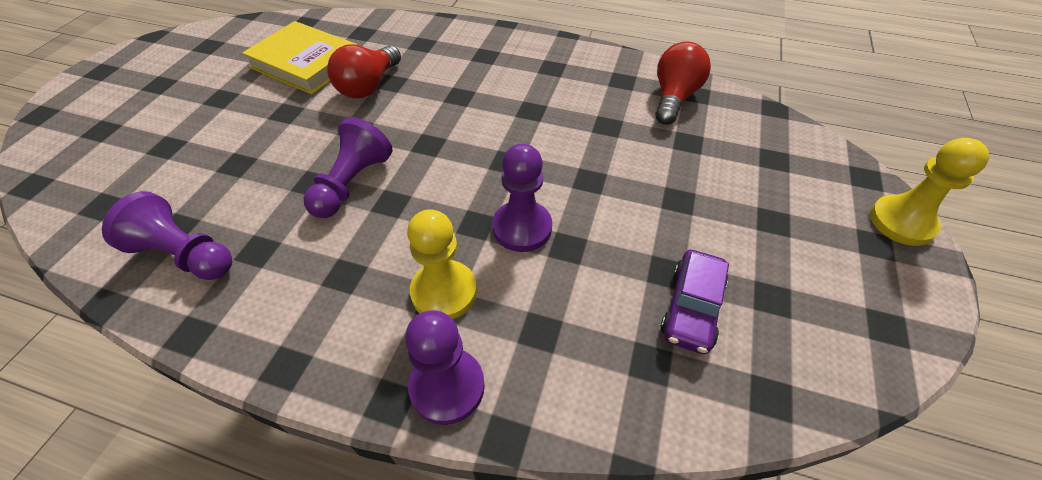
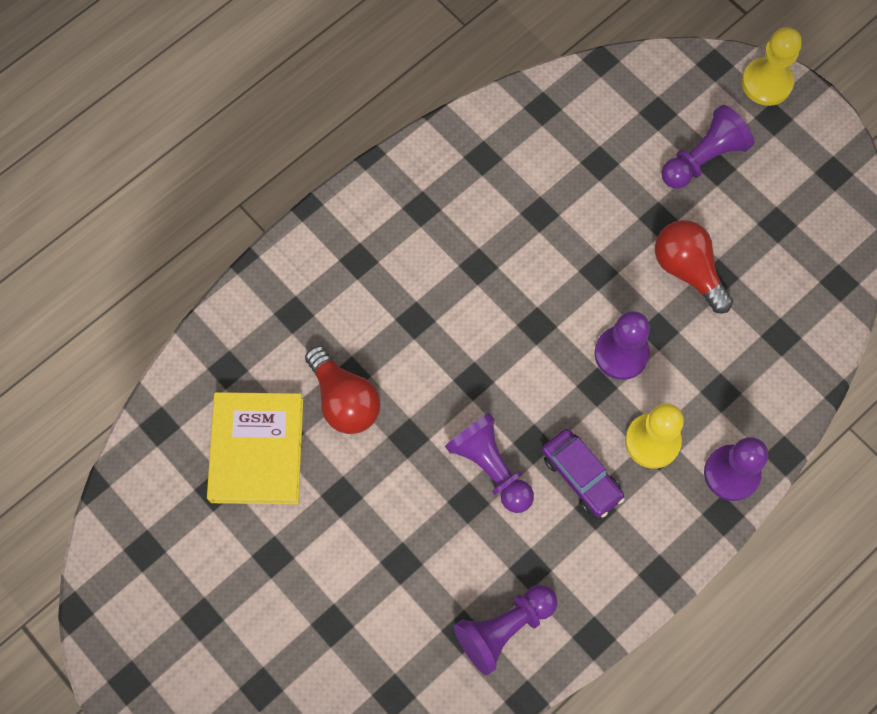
camera: 60 degrees left, 20 degrees up
(306, 63) = (257, 450): yellow book -> yellow book turned 60 degrees counterclockwise
(674, 98) = (536, 131): red light bulb -> red light bulb (688, 270)
(691, 308) = (756, 282): purple car -> purple car (581, 476)
(771, 206) = (703, 158): none -> purple pawn

